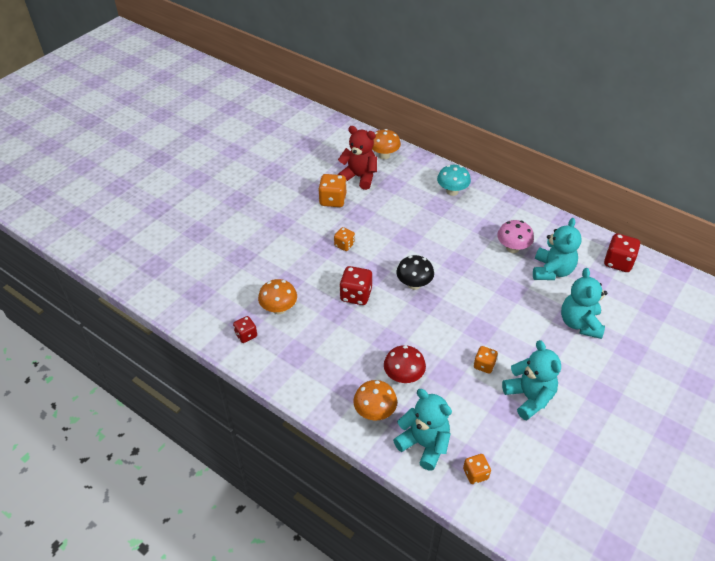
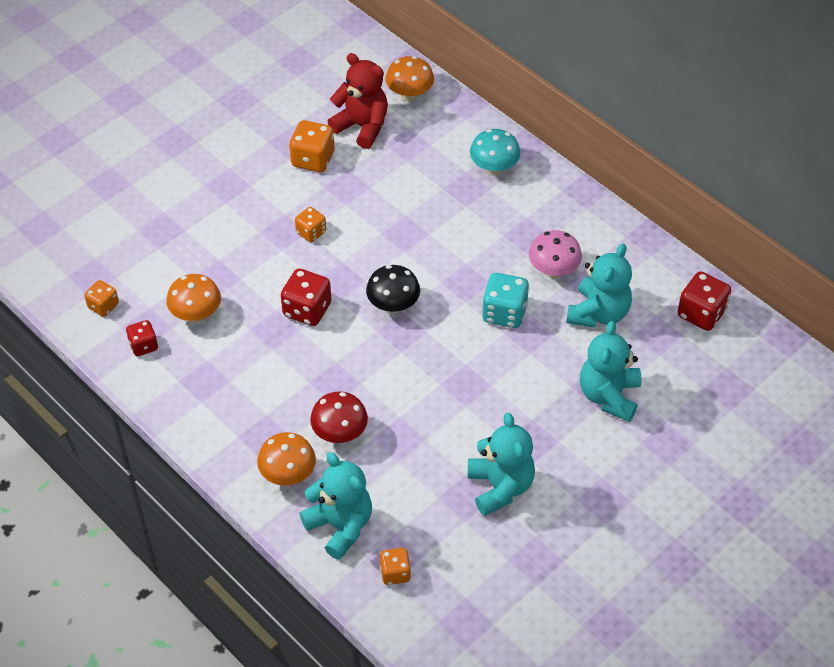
camera: 10 degrees right, 5 degrees up
(484, 365) = (454, 434): orange dice -> orange dice (103, 306)
(490, 279) = (504, 313): none -> turquoise dice

